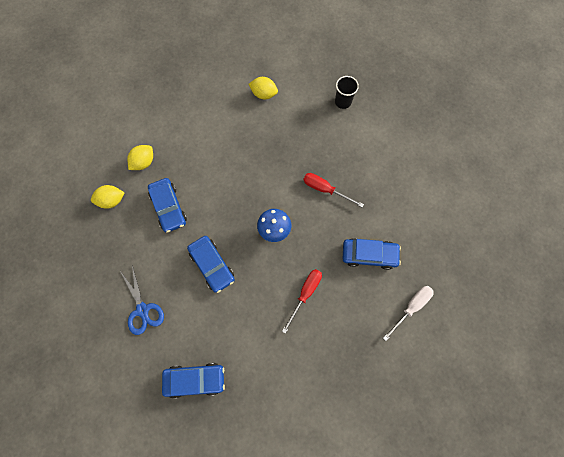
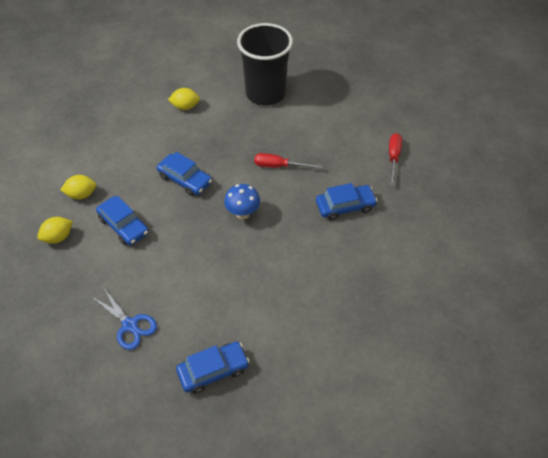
camera: 20 degrees left, 20 degrees down
(144, 162) = (81, 194): yellow lemon -> yellow lemon turned 60 degrees clockwise
(212, 265) = (190, 262): blue car -> blue car (185, 179)
(305, 294) = (297, 257): red screwdriver -> red screwdriver (393, 157)
(343, 102) = (265, 93): black cup -> black cup, size x2.36
(411, 307) = (404, 237): white screwdriver -> none

